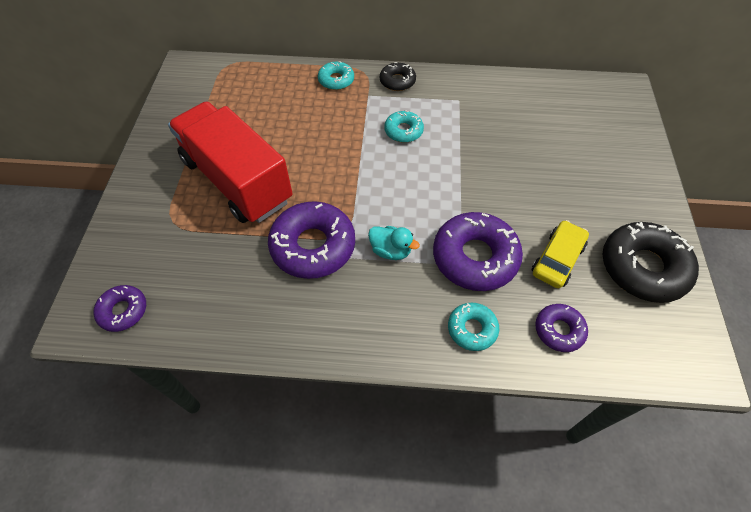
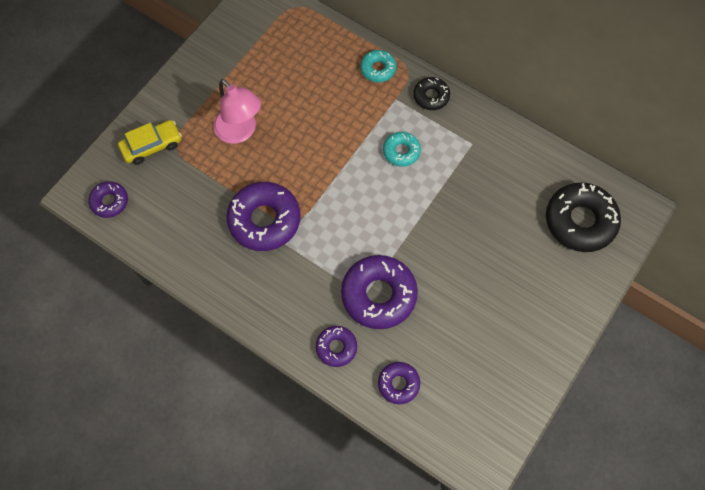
camera: 30 degrees right, 10 degrees up
(237, 180) = (240, 132): red truck -> pink lamp
(391, 251) = (319, 255): turquoise duck -> none
(472, 329) = (336, 347): turquoise donut -> purple donut
(557, 259) = (441, 331): yellow car -> yellow car (152, 146)
(643, 268) = (504, 375): black donut -> black donut (580, 221)

